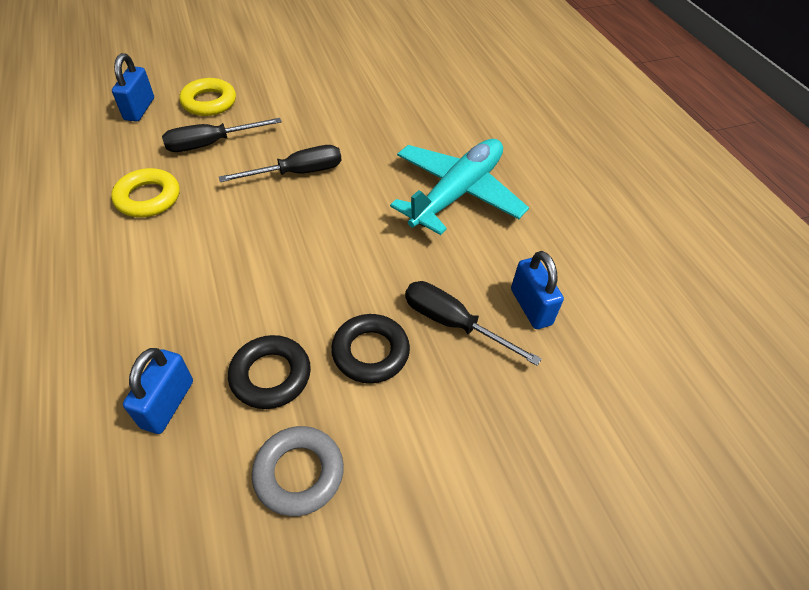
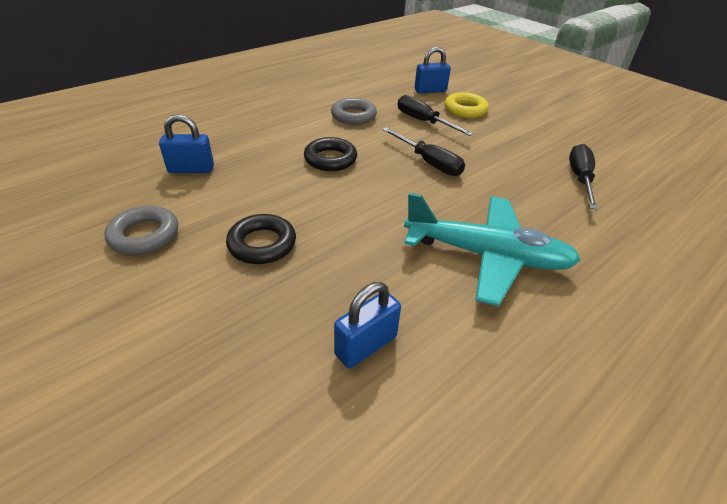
camera: 70 degrees right, 10 degrees down
(148, 198) = (353, 116): yellow ring -> grey ring
(270, 375) = (224, 202): black ring -> black ring (330, 159)
(453, 324) = (314, 288): black screwdriver -> black screwdriver (580, 179)

